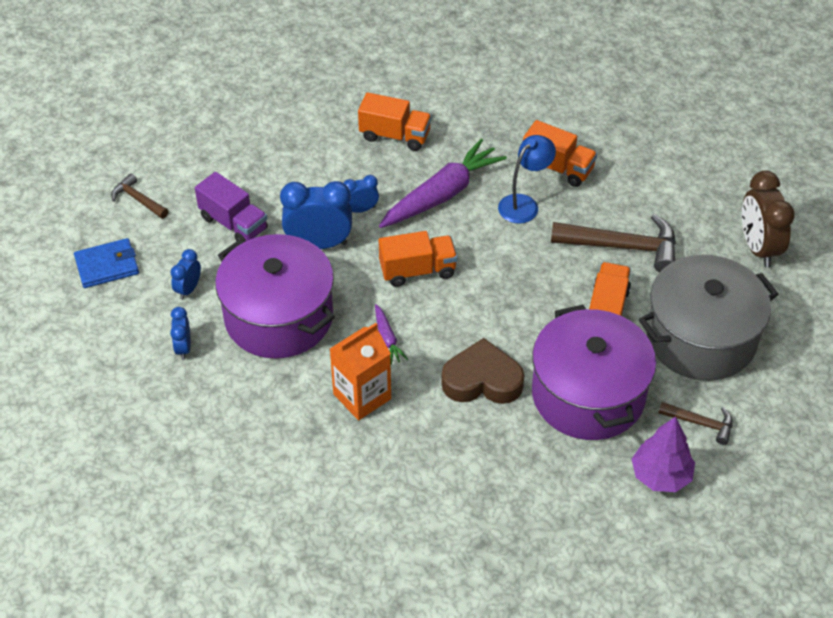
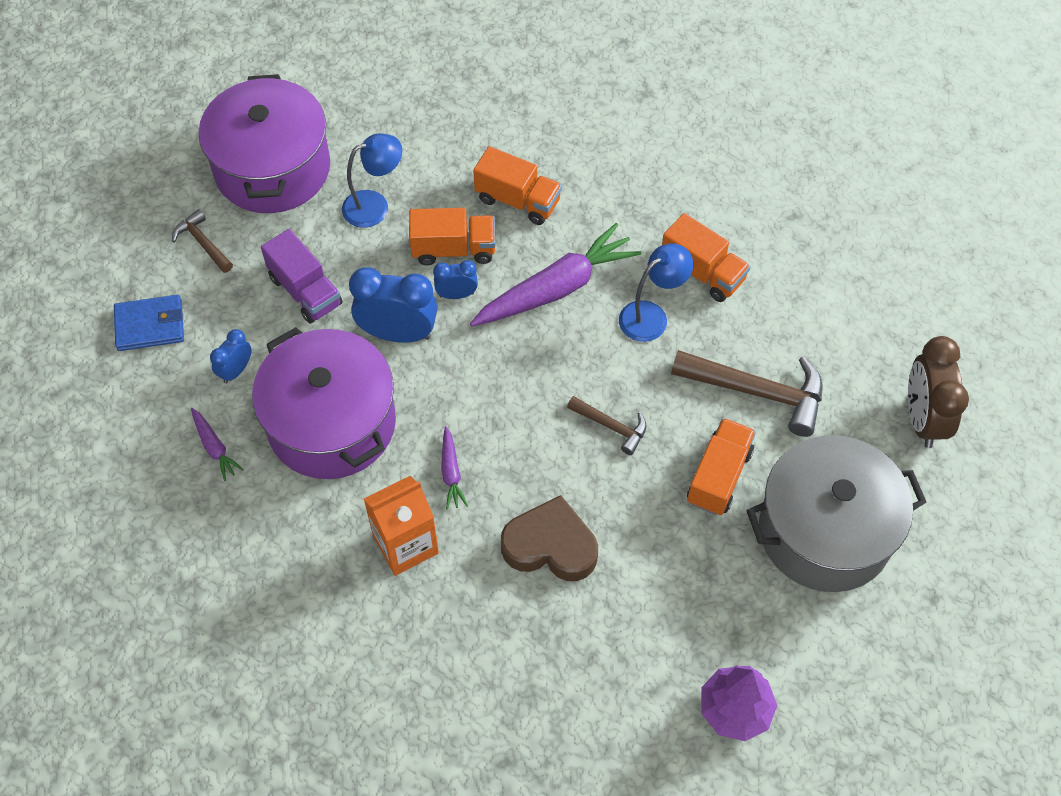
camera: 10 degrees right, 10 degrees up
(183, 348) = (214, 447): blue clock -> purple carrot
(277, 154) = (375, 205): none -> blue lamp
(417, 270) = (506, 386): orange truck -> orange truck (454, 249)
(588, 394) = (672, 586): purple pot -> purple pot (272, 168)
(700, 423) = (798, 647): brown hammer -> brown hammer (611, 426)

